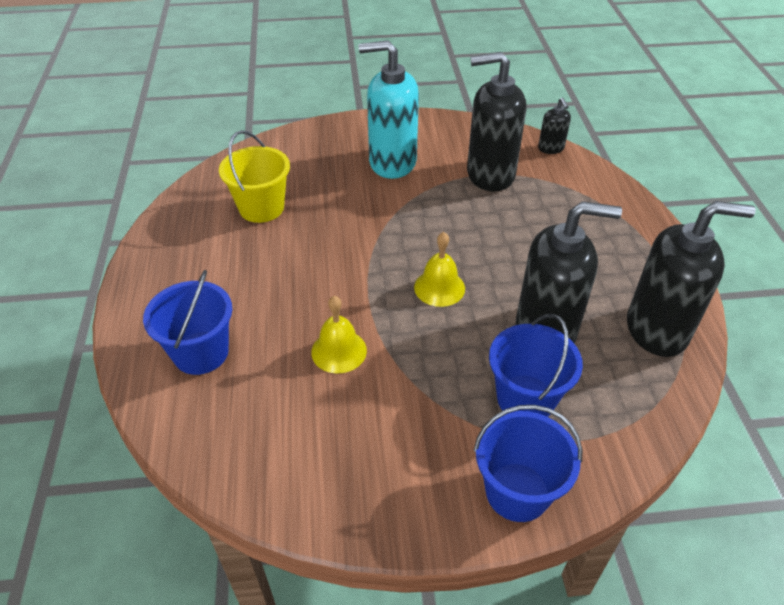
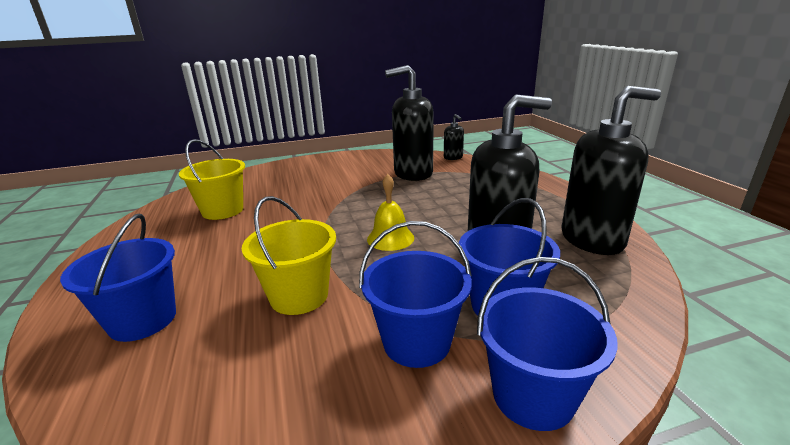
camera: 10 degrees left, 20 degrees down
(339, 351) = (299, 296): yellow bell -> yellow bucket
(392, 162) = (334, 176): turquoise soap dispenser -> none
(436, 423) = (416, 342): none -> blue bucket

